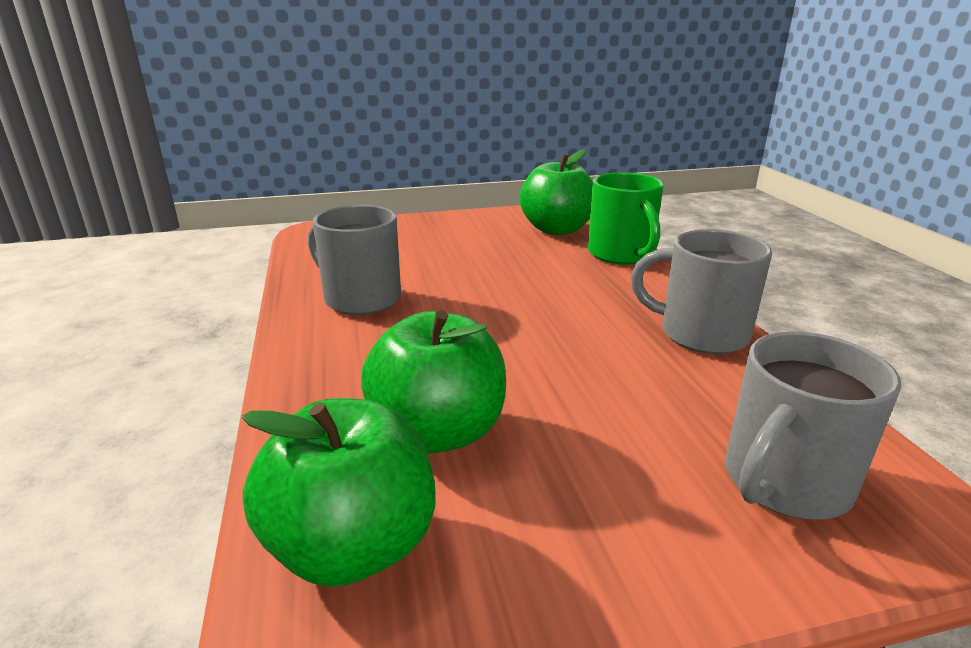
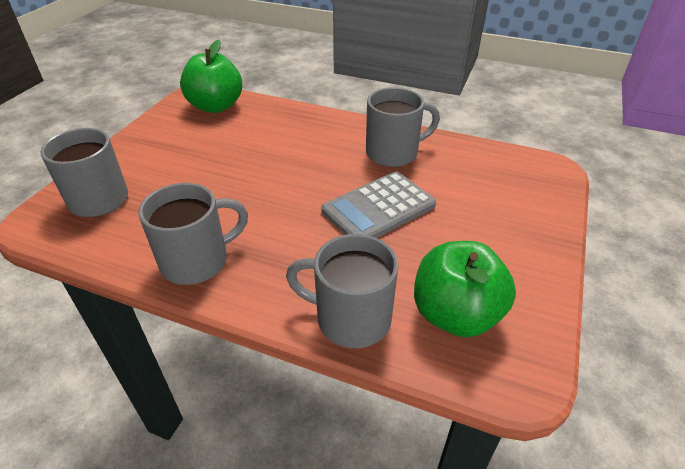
camera: 125 degrees right, 15 degrees up
(438, 432) = (243, 136): green apple -> none
(479, 279) = (378, 208): none -> grey calculator
(621, 254) = (350, 318): green mug -> grey mug

